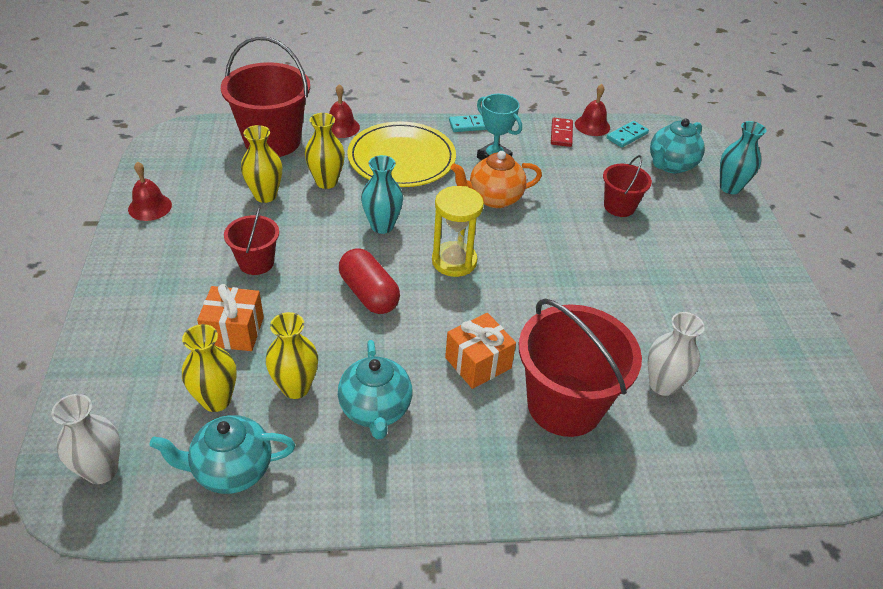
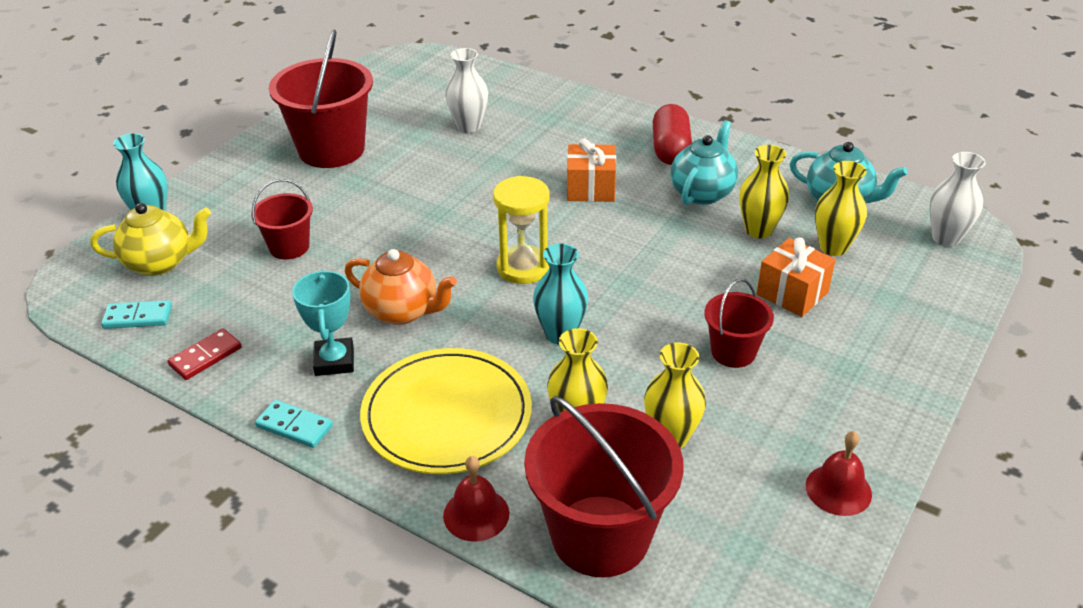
camera: 140 degrees left, 5 degrees down
(369, 294) = (636, 273): red capsule -> red capsule (670, 150)
(564, 405) = (555, 143): red bucket -> red bucket (331, 149)
(592, 125) = (150, 350): red bell -> none
(670, 165) = (160, 263): turquoise teapot -> yellow teapot

